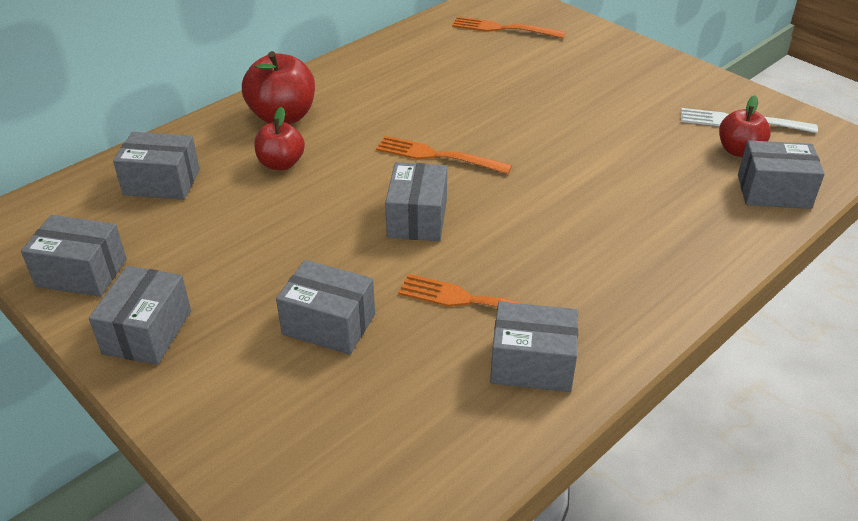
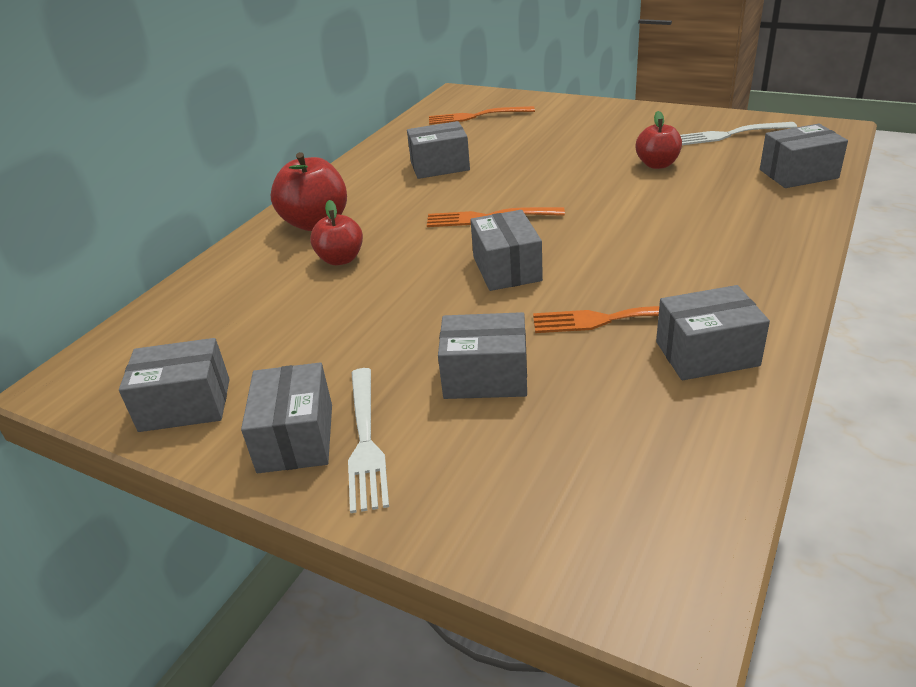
camera: 15 degrees left, 5 degrees down
(162, 182) = (225, 304): grey box -> grey box (440, 166)
(198, 353) = (365, 441): none -> white fork
(739, 151) = (745, 153): red apple -> red apple (657, 164)

